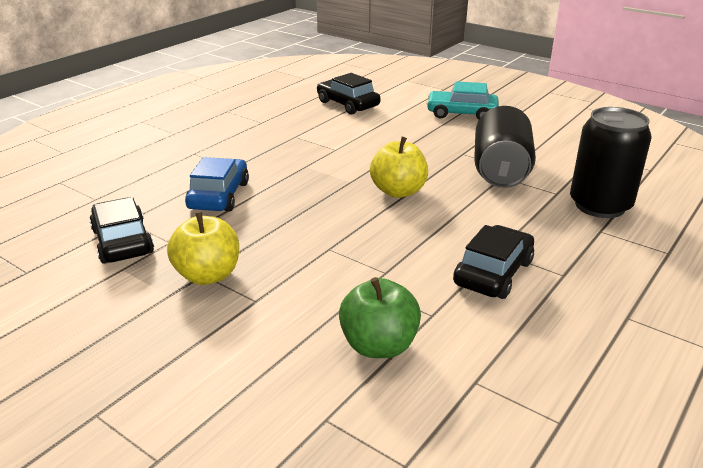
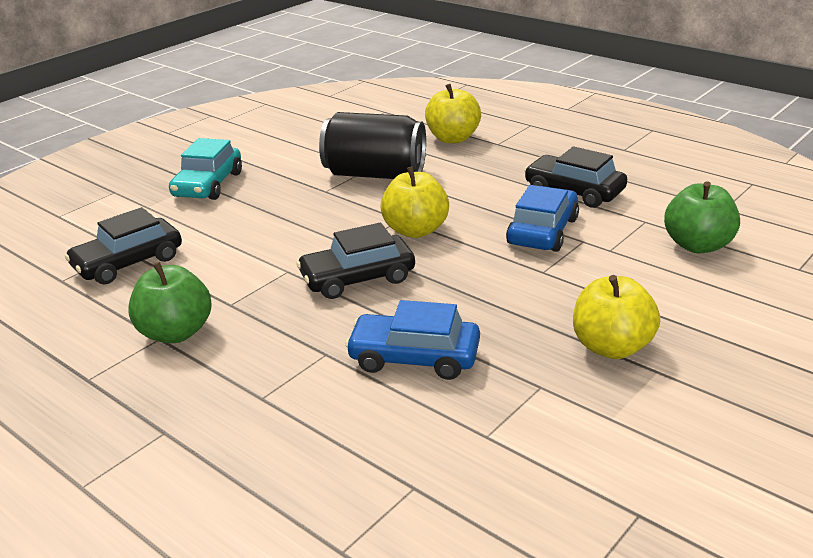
camera: 85 degrees left, 0 degrees up
(122, 241) = (545, 430): black car -> black car (357, 278)
(266, 125) = (176, 332): none -> green apple
(402, 251) = (542, 231): none -> blue car
(600, 205) = (453, 138): black can -> yellow apple

